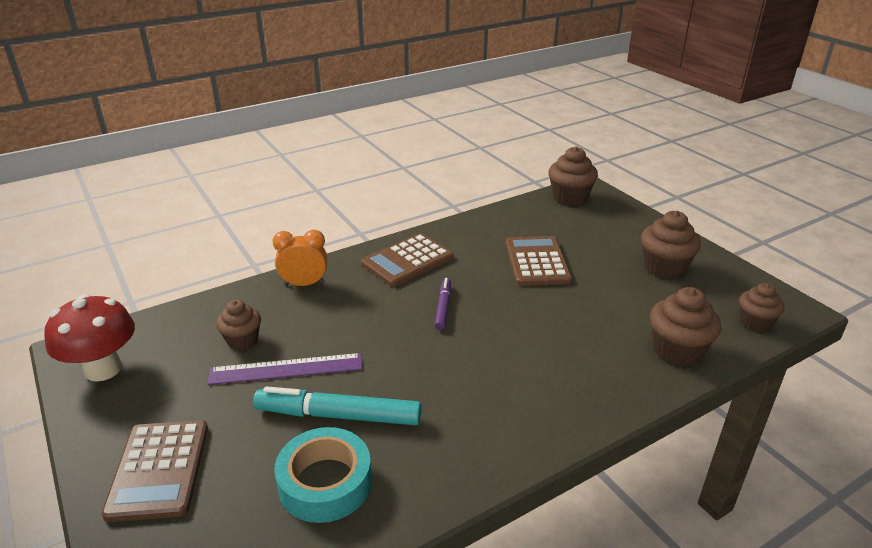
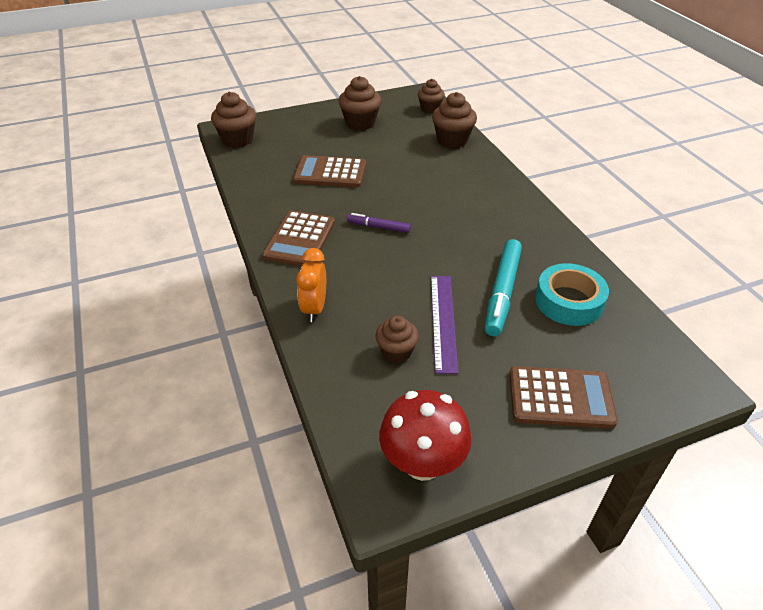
camera: 80 degrees left, 10 degrees up
(407, 261) = (300, 239): brown calculator -> brown calculator turned 45 degrees clockwise

